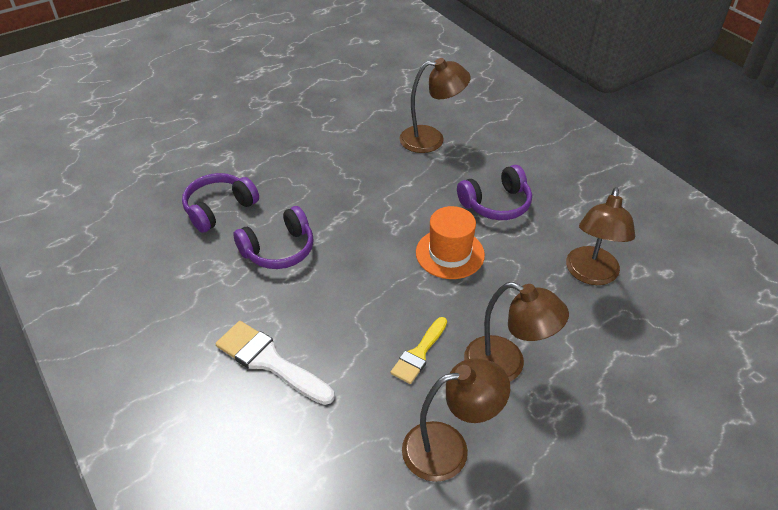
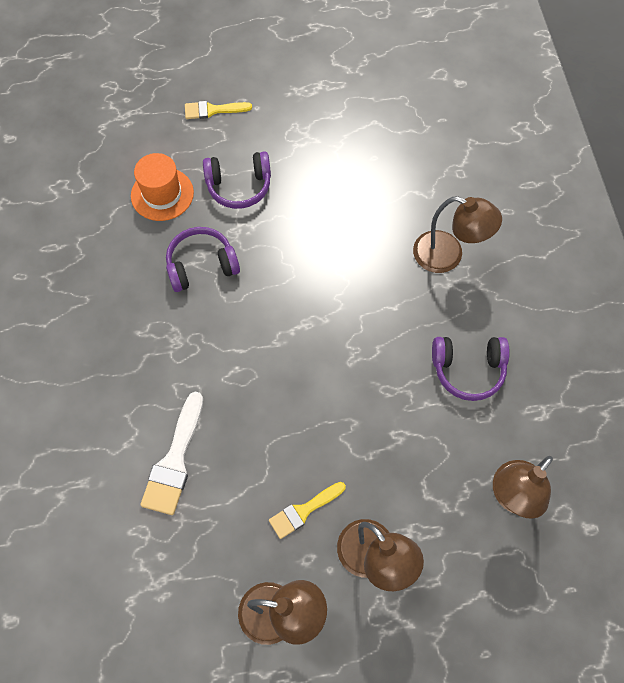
camera: 25 degrees right, 20 degrees up
(176, 107) = (213, 110): none -> yellow brush
(269, 361) = (175, 460): white brush -> white brush turned 135 degrees counterclockwise
(279, 250) = (234, 339): purple headphones -> purple headphones (239, 186)
(450, 253) = (389, 412): orange hat -> orange hat (162, 194)

